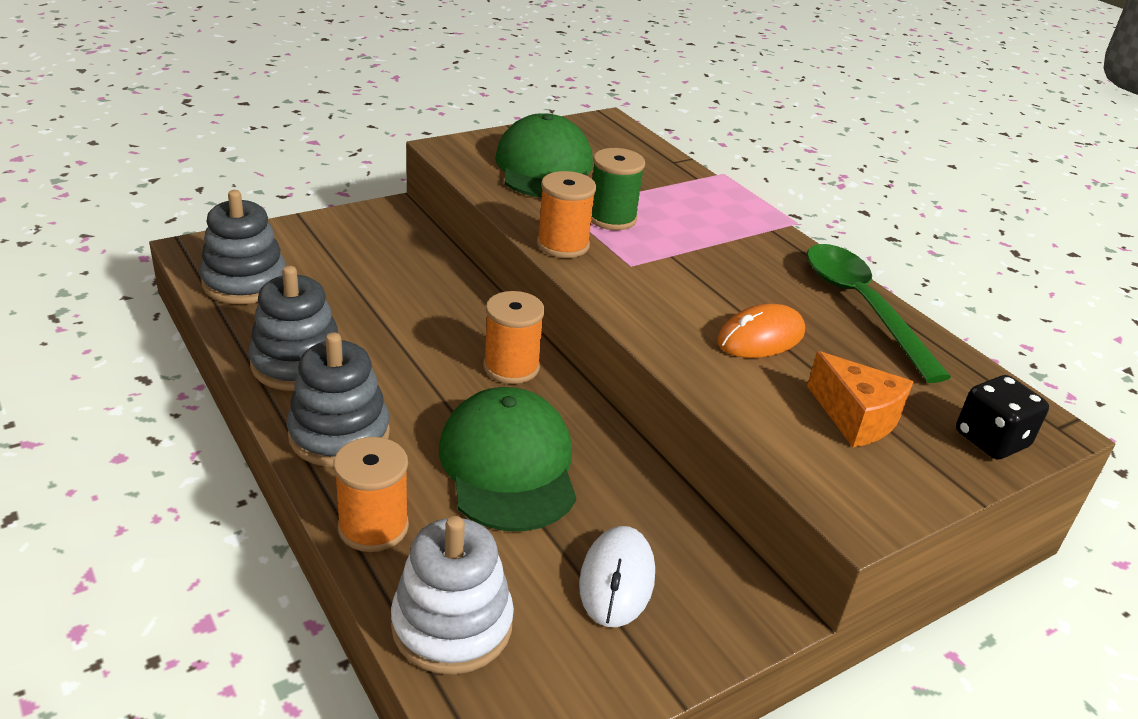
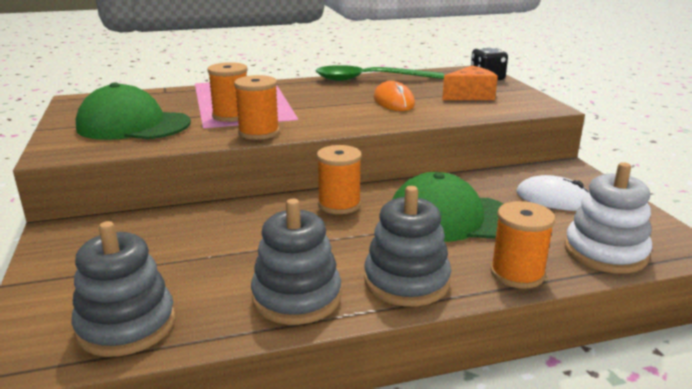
camera: 70 degrees left, 10 degrees down
(611, 218) = (231, 116): green spool -> orange spool

